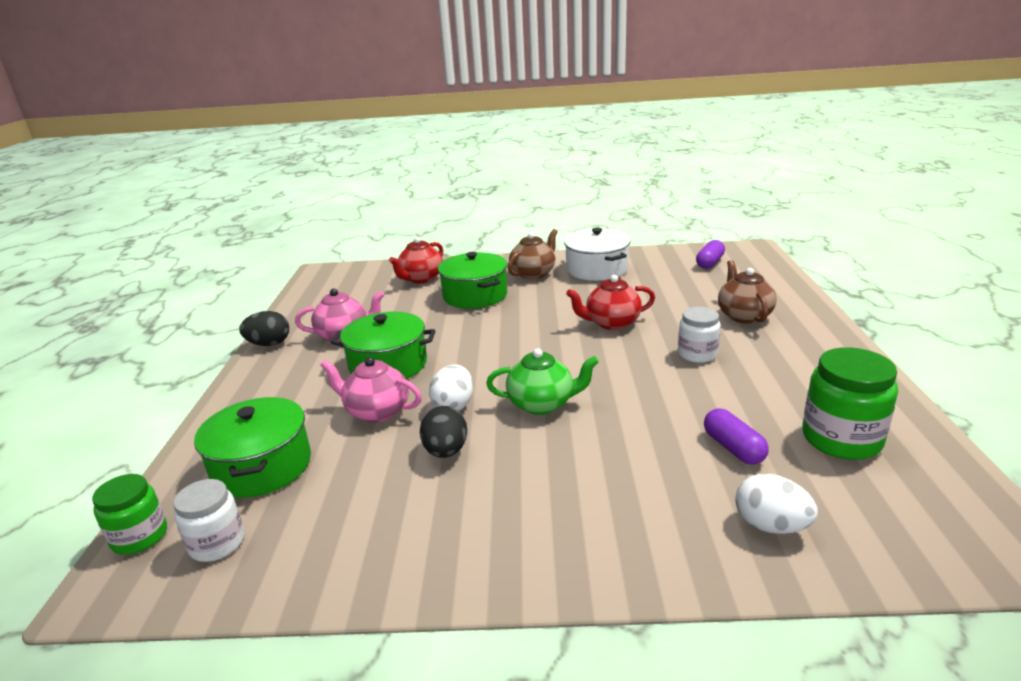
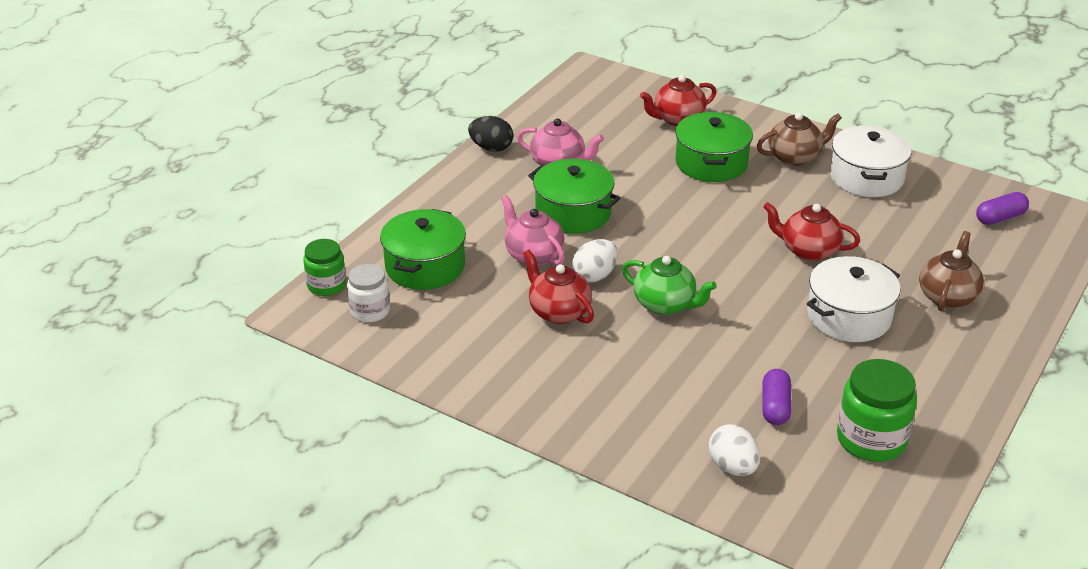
camera: 30 degrees right, 10 degrees up
(446, 451) = (558, 312): black egg -> red teapot
(697, 354) = (849, 316): white jar -> white pot

